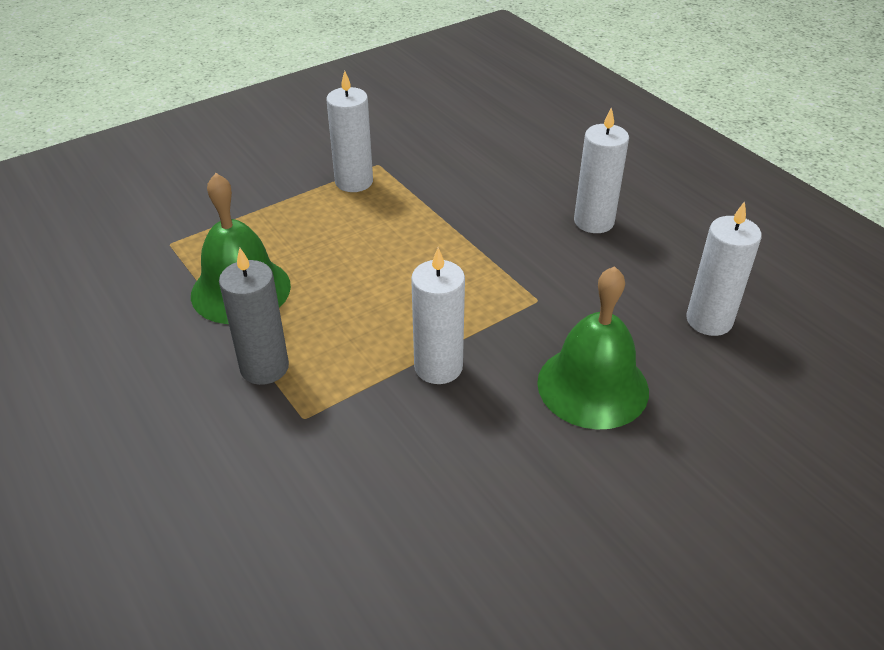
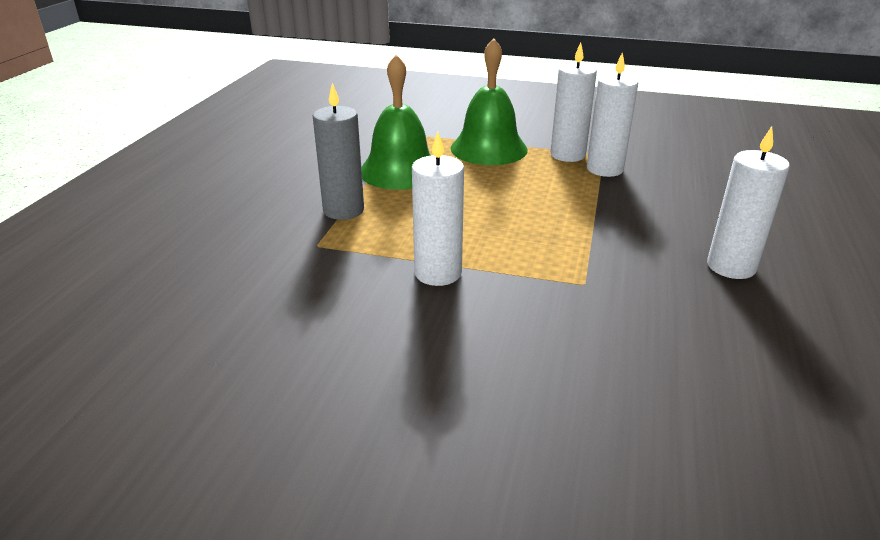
camera: 50 degrees right, 10 degrees down
(592, 386) = (528, 359): green bell -> green bell (488, 148)
(709, 320) = (730, 395): white candle -> white candle (604, 169)

